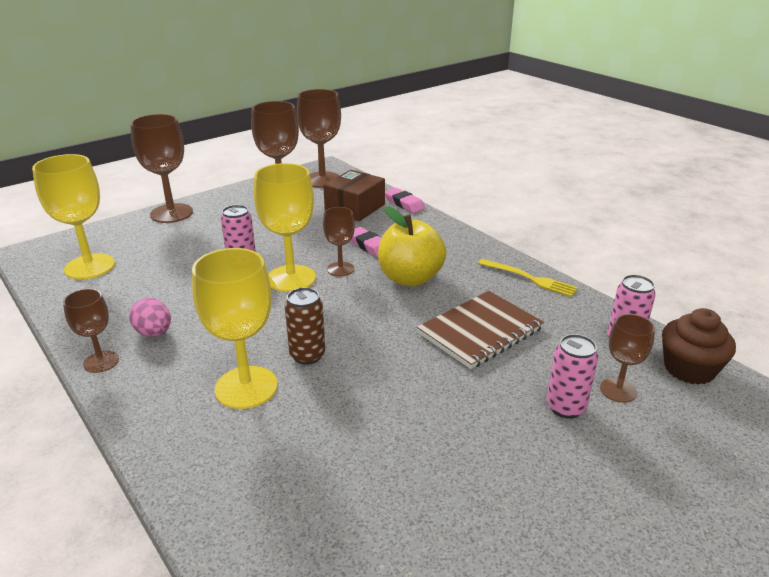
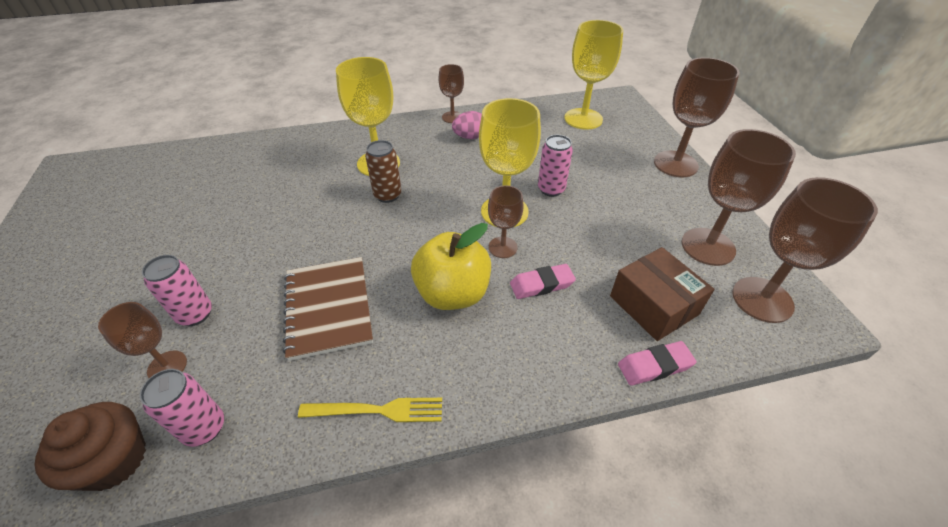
camera: 115 degrees right, 15 degrees up
(529, 278) = (377, 410): yellow fork -> yellow fork turned 150 degrees counterclockwise

